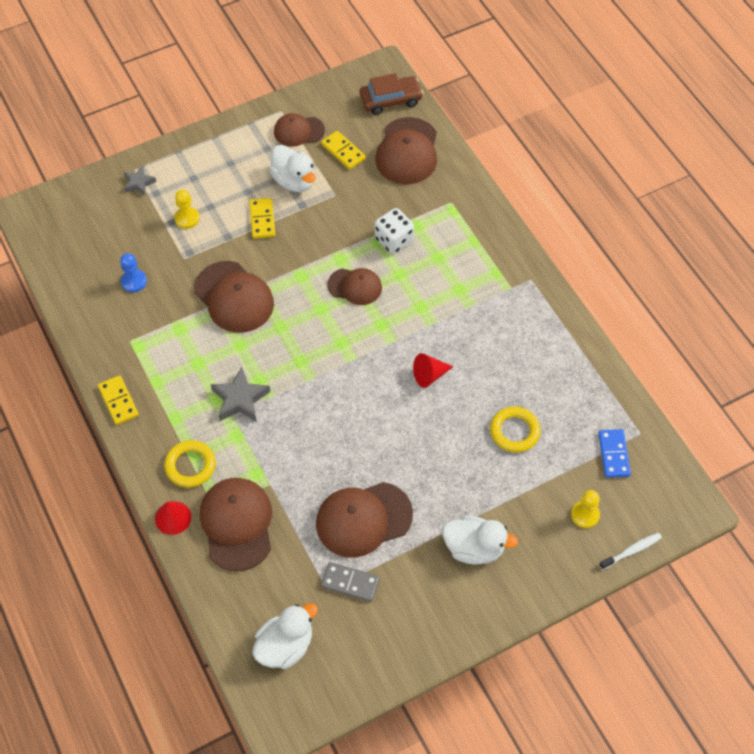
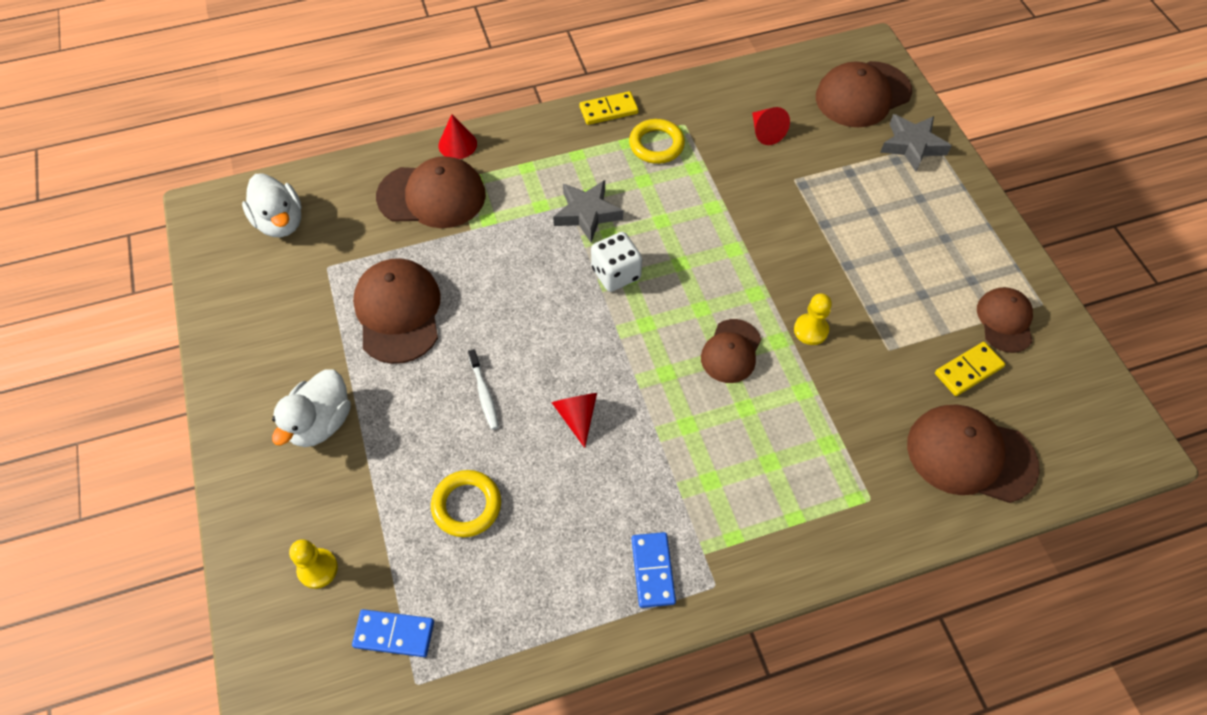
camera: 100 degrees right, 0 degrees up
(134, 281) = (765, 132): blue pawn -> red cone
(139, 183) = (912, 145): grey star -> grey star, size x1.61
(187, 218) = (855, 187): yellow pawn -> yellow pawn (811, 330)
(190, 466) = (514, 163): yellow ring -> yellow ring (656, 145)
(234, 297) = (731, 222): brown cap -> brown cap (862, 95)
(262, 219) = (849, 262): yellow domino -> none
(294, 181) = (914, 305): white duck -> none
(350, 583) = (327, 288): grey domino -> none
(390, 100) = (1075, 449): brown car -> none
(394, 240) = (804, 410): white dice -> white dice (616, 274)
(530, 314) = (652, 570): none -> blue domino
(632, 551) = (245, 619): white toothbrush -> white toothbrush (484, 394)

